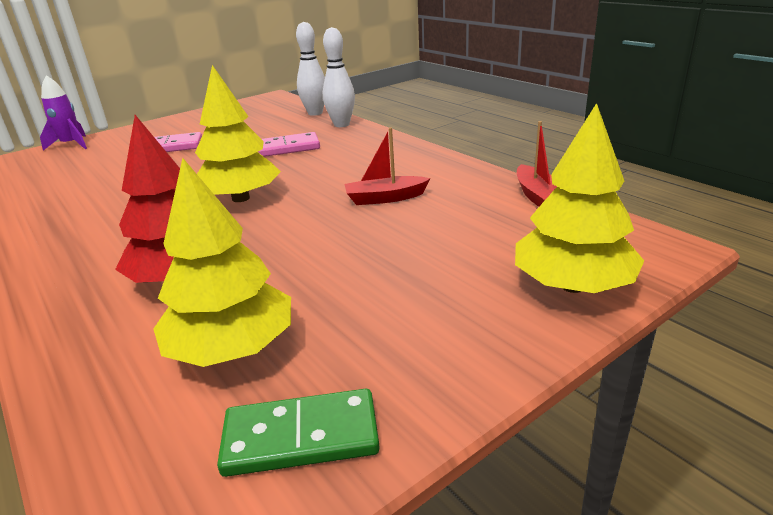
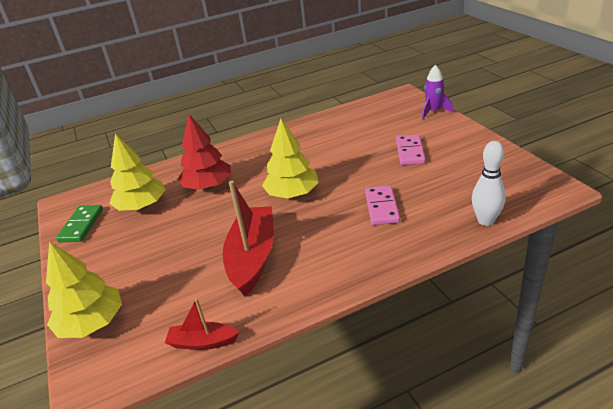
camera: 105 degrees right, 5 degrees up
(341, 124) = (438, 238): white bowling pin -> none
(385, 198) = (252, 257): red boat -> red boat, size x1.93

